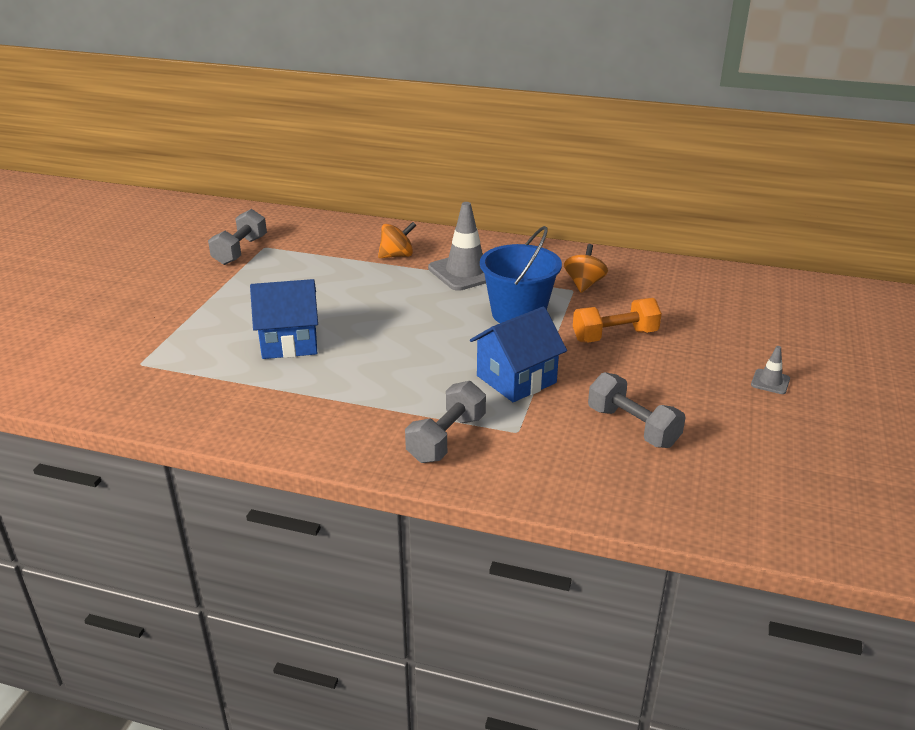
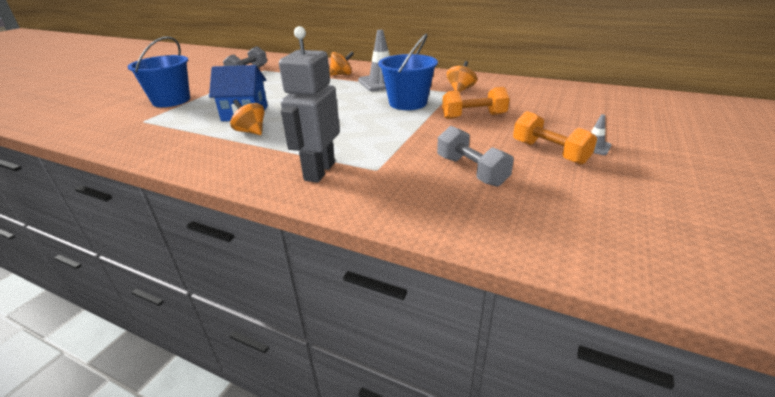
camera: 10 degrees right, 0 degrees up
(155, 320) = (171, 101): none -> blue bucket
(319, 377) = (251, 131): none -> orange spinning top
(446, 438) = (319, 171): grey dumbbell -> grey robot
(516, 379) = (390, 138): blue house -> none
(719, 393) = (549, 152): none -> orange dumbbell

